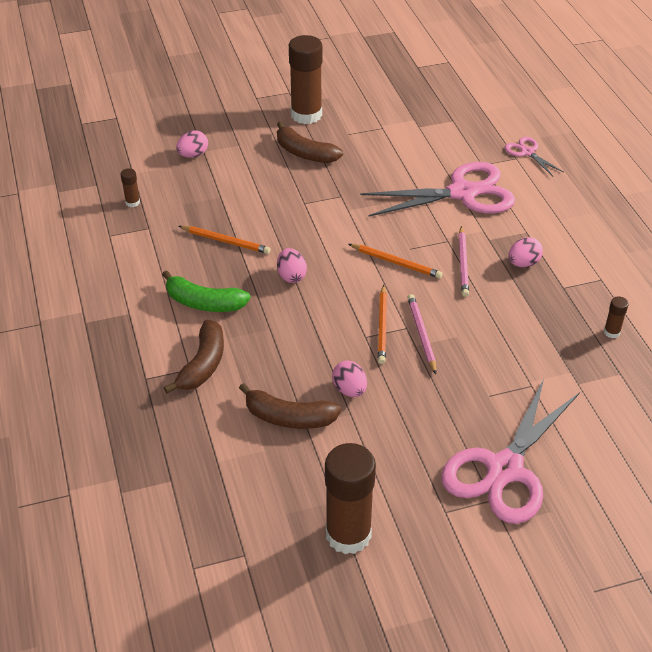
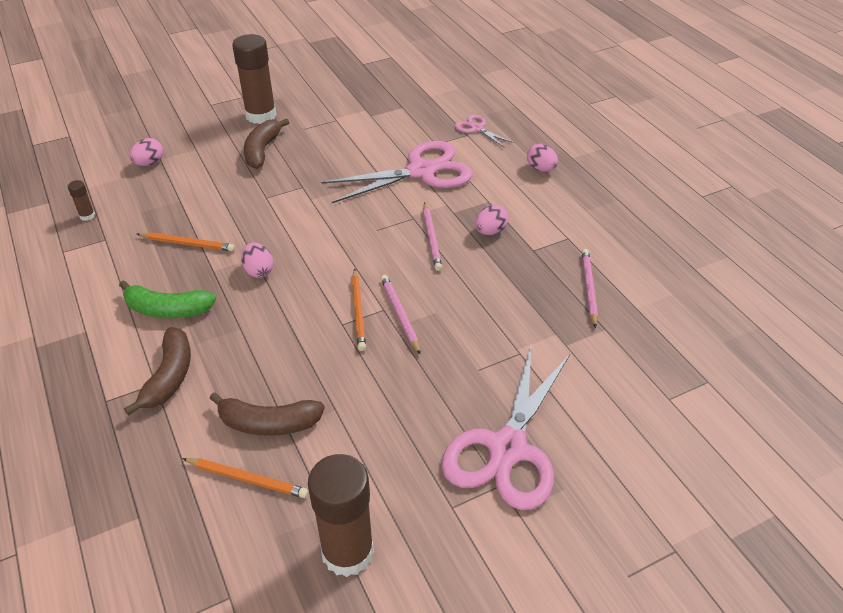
camera: 10 degrees left, 0 degrees up
(304, 153) = (262, 150): brown banana -> brown banana turned 75 degrees clockwise
(349, 390) = (331, 383): pink egg -> pink egg (541, 169)
(396, 262) = (365, 245): orange pencil -> orange pencil (247, 479)
(611, 332) = (588, 288): brown glue stick -> pink pencil

